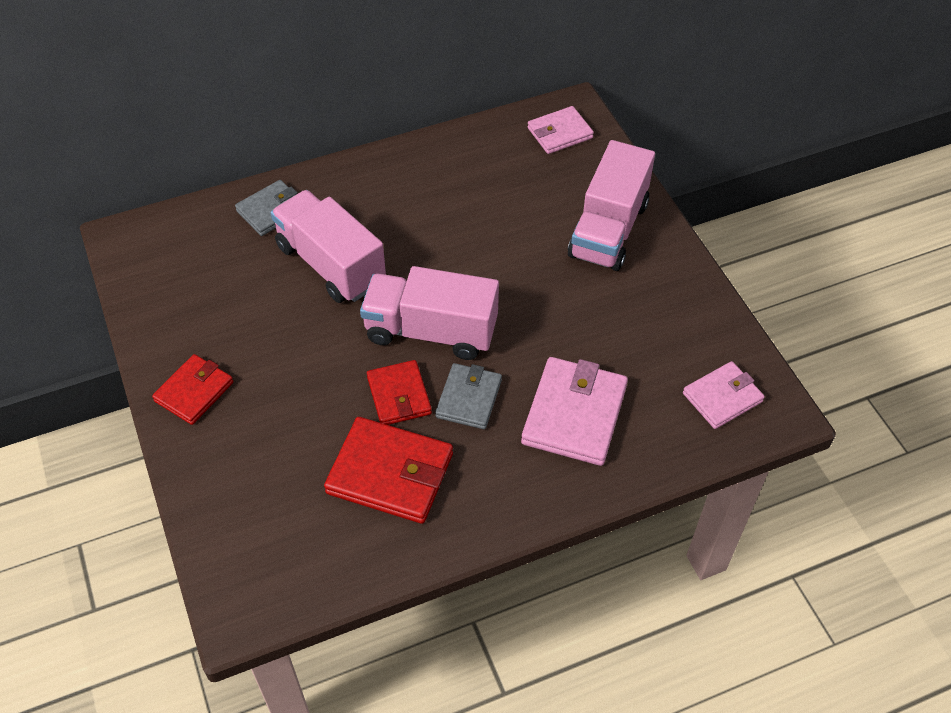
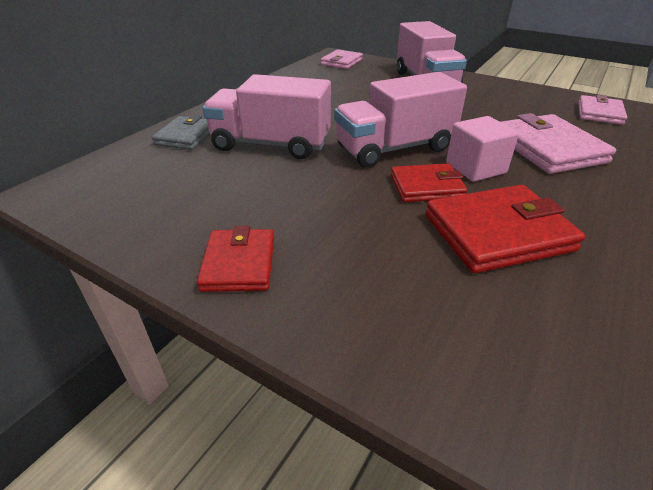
camera: 35 degrees left, 15 degrees down
(399, 395) = (426, 187): red wallet -> red wallet turned 45 degrees counterclockwise
(469, 398) = (475, 168): grey wallet -> pink cube

